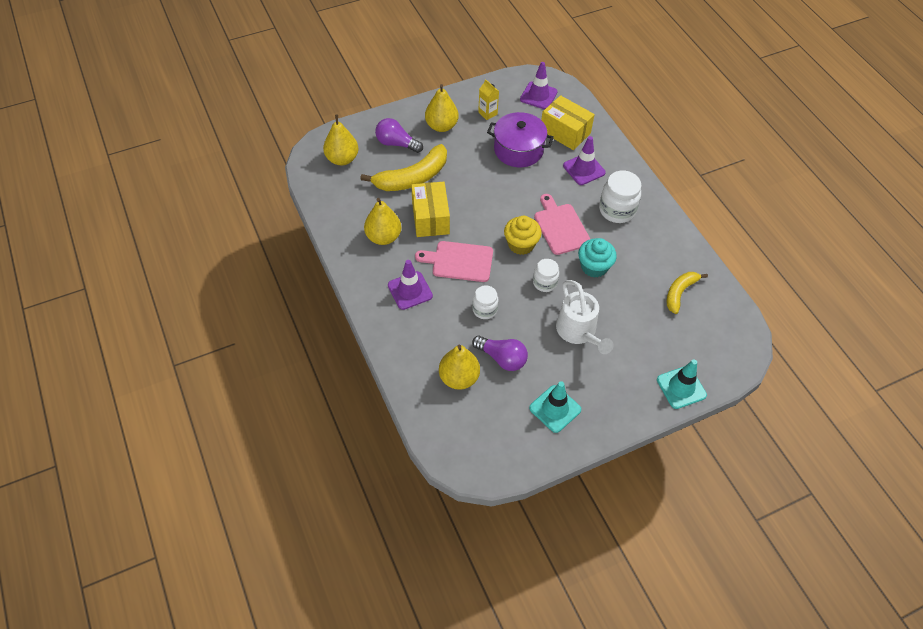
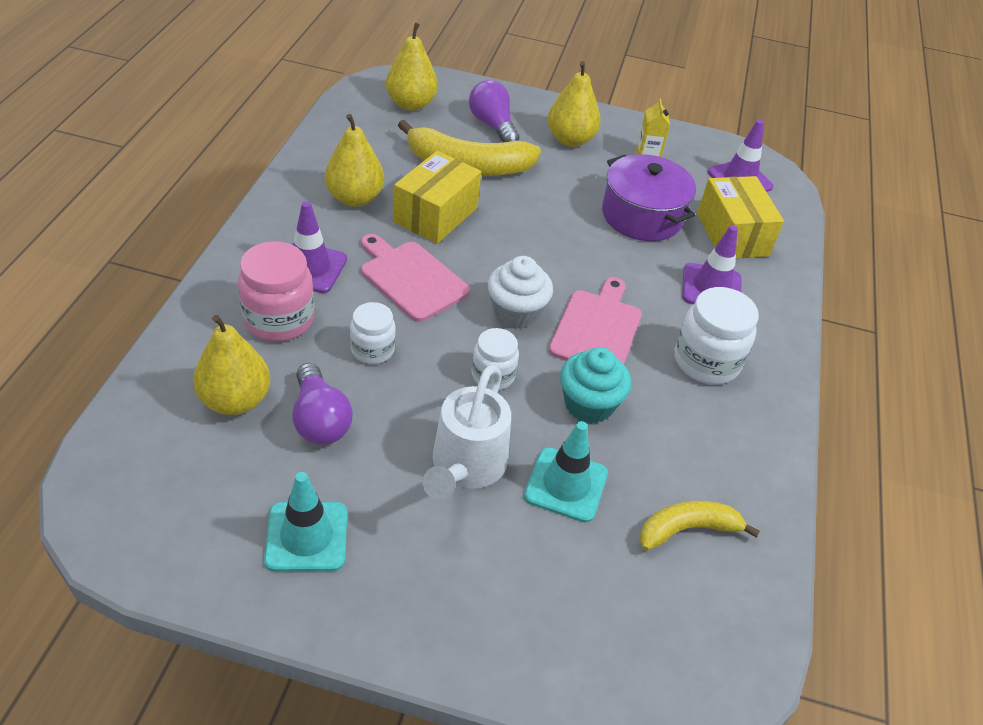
camera: 35 degrees right, 10 degrees down
(429, 327) = (279, 319): none -> pink jar
(521, 244) = (516, 312): yellow cupcake -> white cupcake
(681, 387) = (534, 664): turquoise traffic cone -> turquoise traffic cone (566, 485)

